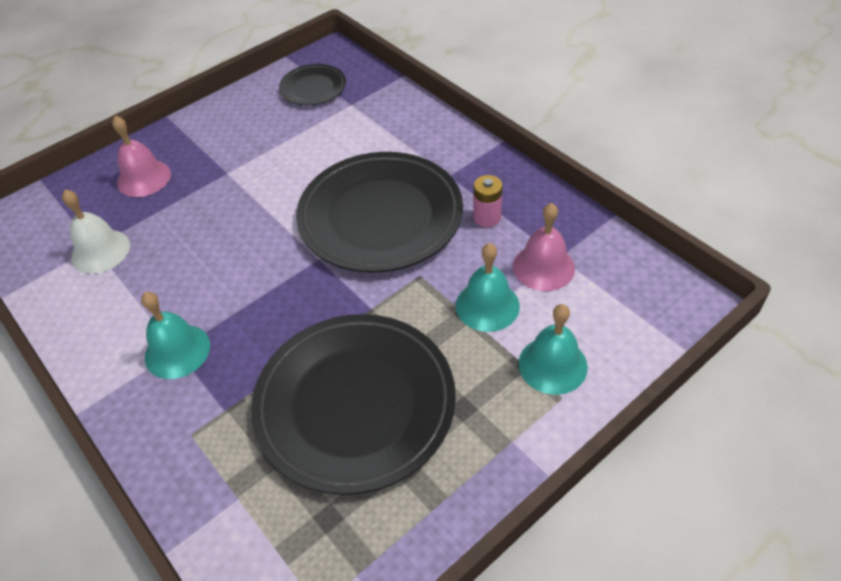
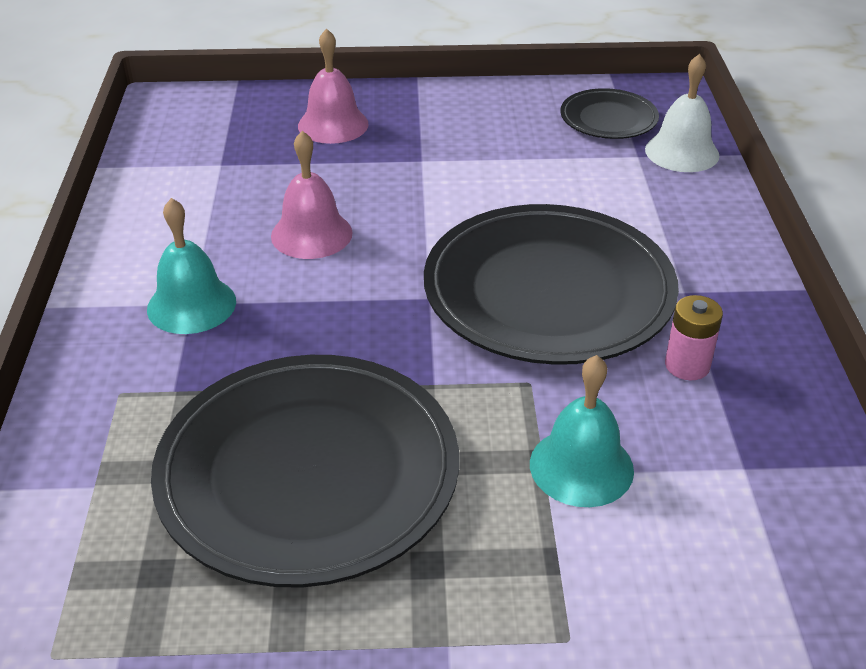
camera: 35 degrees right, 10 degrees down
(100, 251) = (222, 171): white bell -> white bell (682, 152)
(543, 267) = (707, 467): pink bell -> pink bell (311, 234)
(552, 365) = (597, 592): turquoise bell -> none

